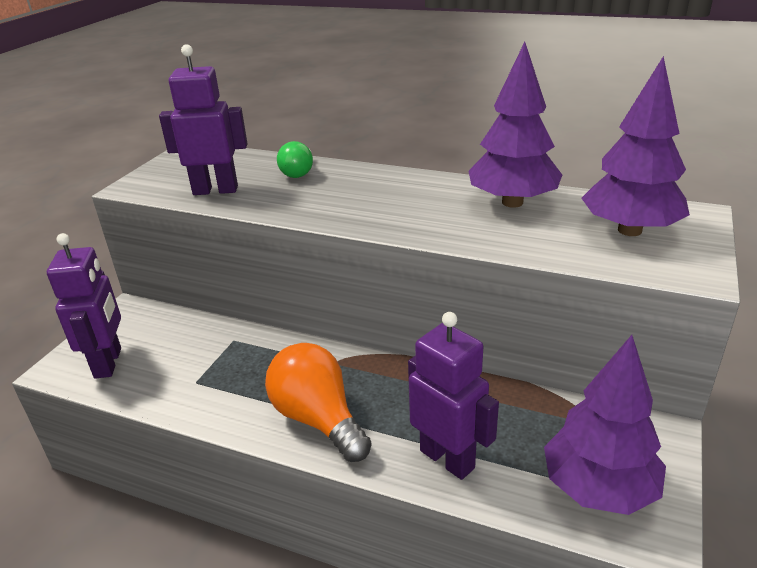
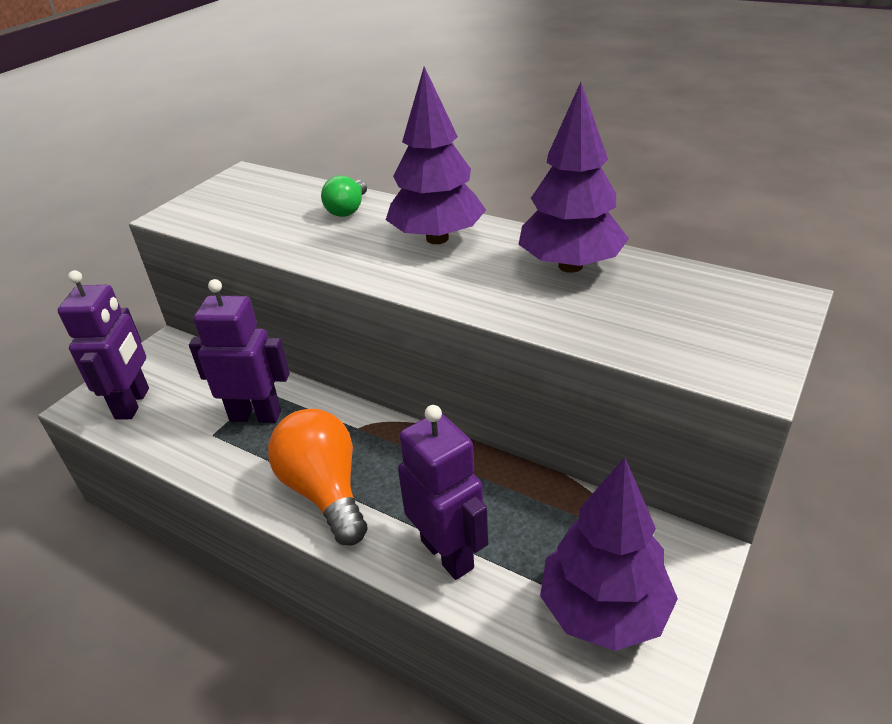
camera: 10 degrees right, 5 degrees up
(215, 190) = (253, 226): purple robot -> purple robot (256, 415)
(630, 230) = (694, 314): purple tree -> purple tree (437, 238)

